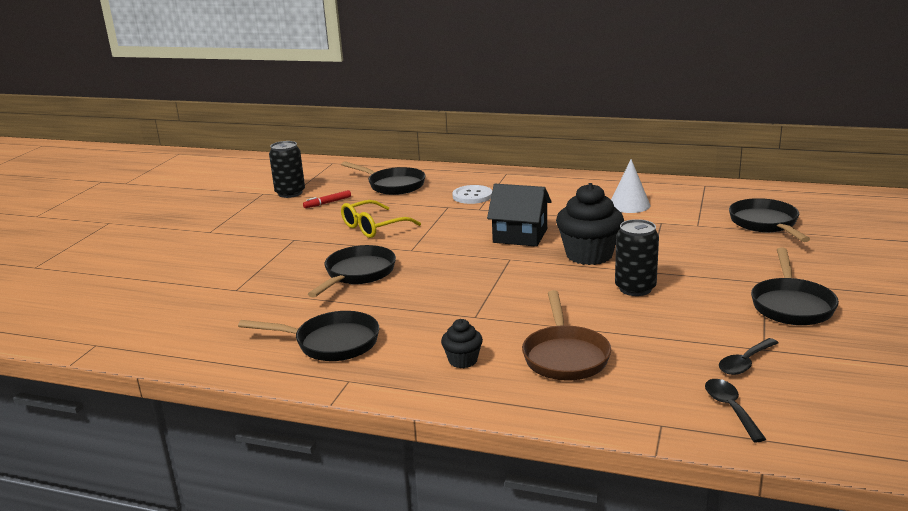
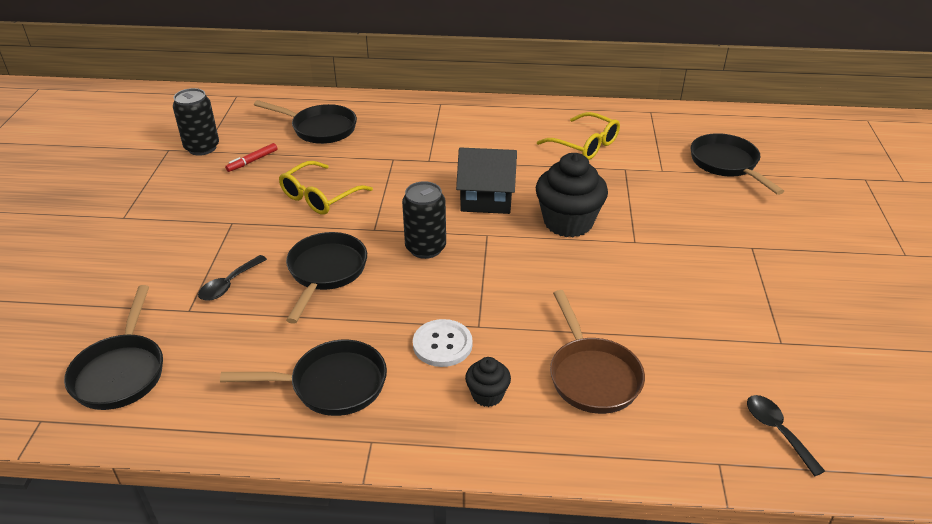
camera: 15 degrees left, 15 degrees up
(472, 196) = (415, 141): white button -> white button (442, 344)
(629, 205) = (585, 145): white cone -> yellow glasses
(635, 288) = (630, 268): black can -> black can (425, 248)
(745, 363) = (770, 364): black spoon -> black spoon (229, 284)
(791, 305) = (787, 278): black pan -> black pan (121, 372)

